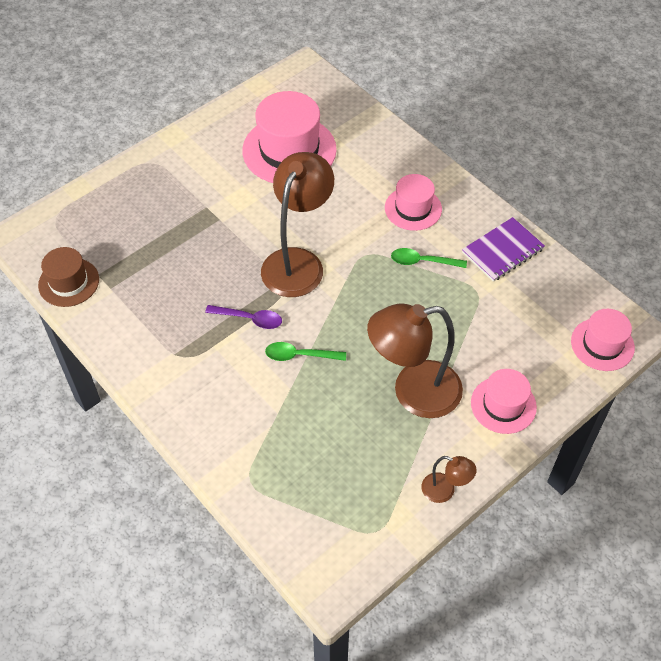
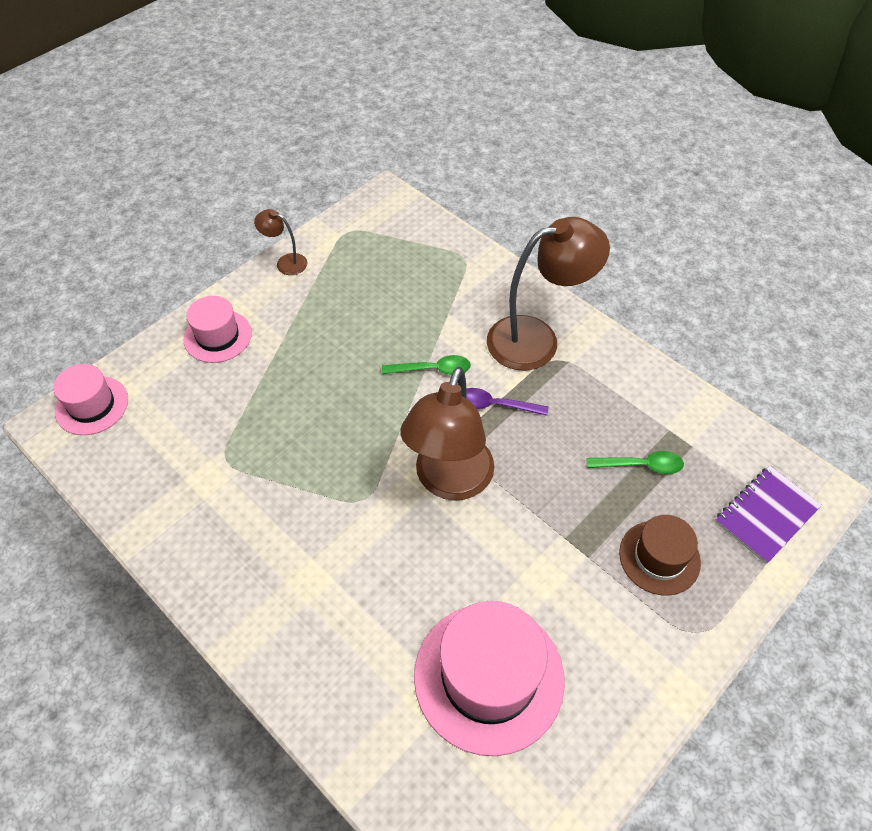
camera: 175 degrees right, 0 degrees up
(69, 282) = (722, 433): brown hat -> brown hat (659, 557)
(413, 208) = (297, 578): pink hat -> none
(413, 392) = (310, 341): brown lamp -> brown lamp (537, 339)
(423, 261) = (289, 494): green spoon -> green spoon (640, 465)
(502, 251) = (181, 518): purple notebook -> purple notebook (766, 515)

